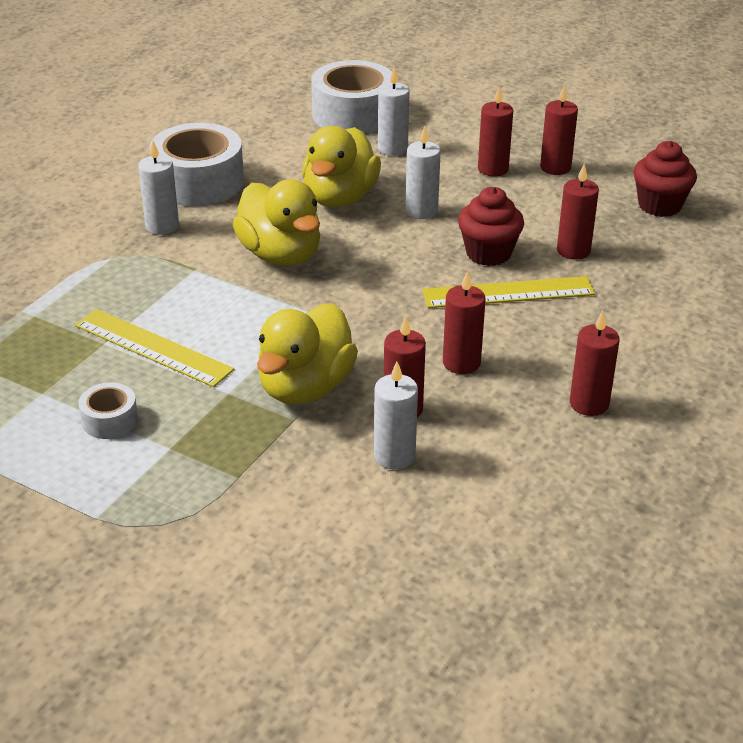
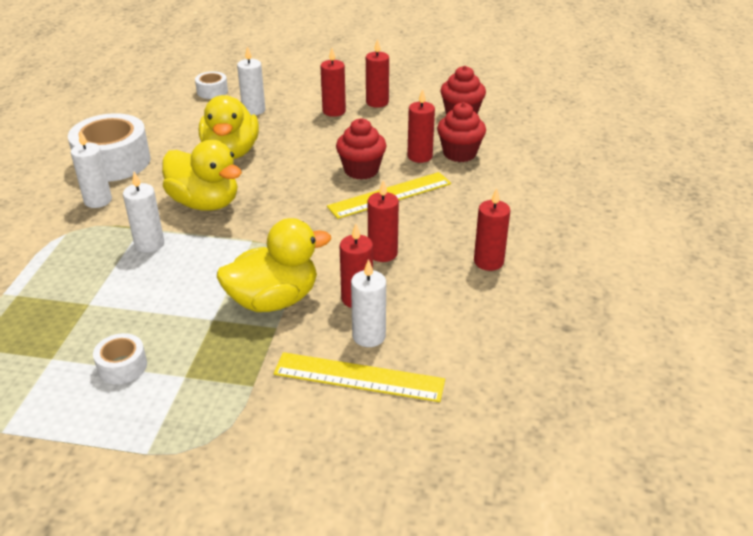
camera: 20 degrees left, 0 degrees up
(152, 348) = (133, 298): yellow ruler -> yellow ruler (359, 377)
(305, 388) = (274, 300): yellow duck -> yellow duck turned 120 degrees counterclockwise
(353, 115) = (212, 91): white tape -> white tape, size x0.48
(421, 211) = (297, 150): white candle -> white candle (149, 244)
(628, 257) = (459, 153): none -> red cupcake

